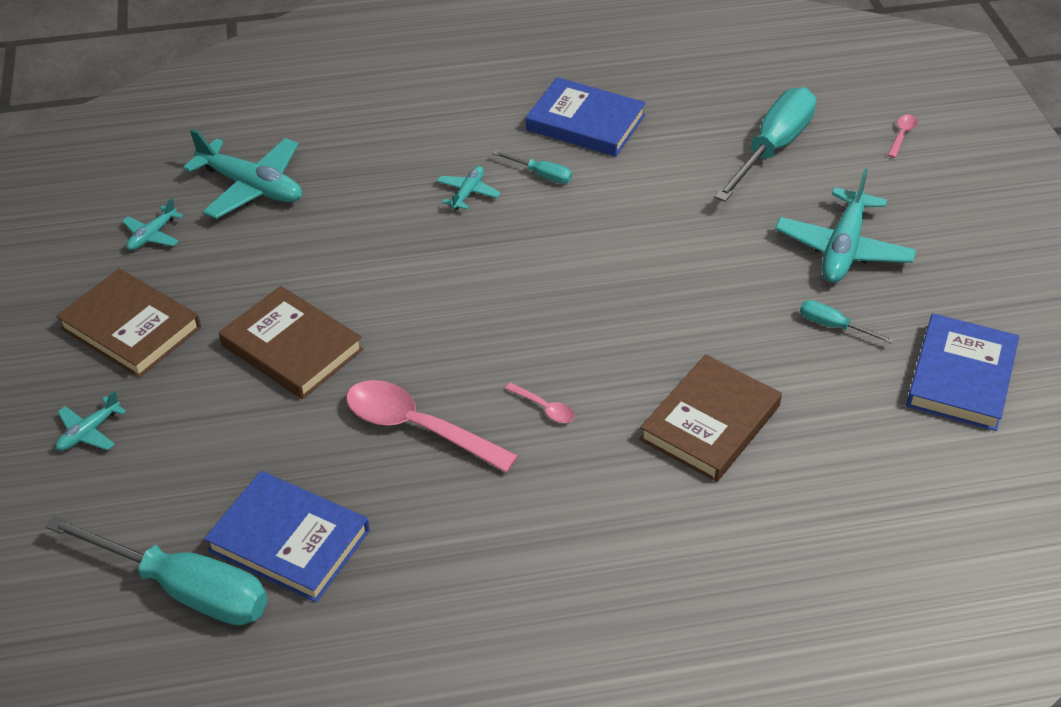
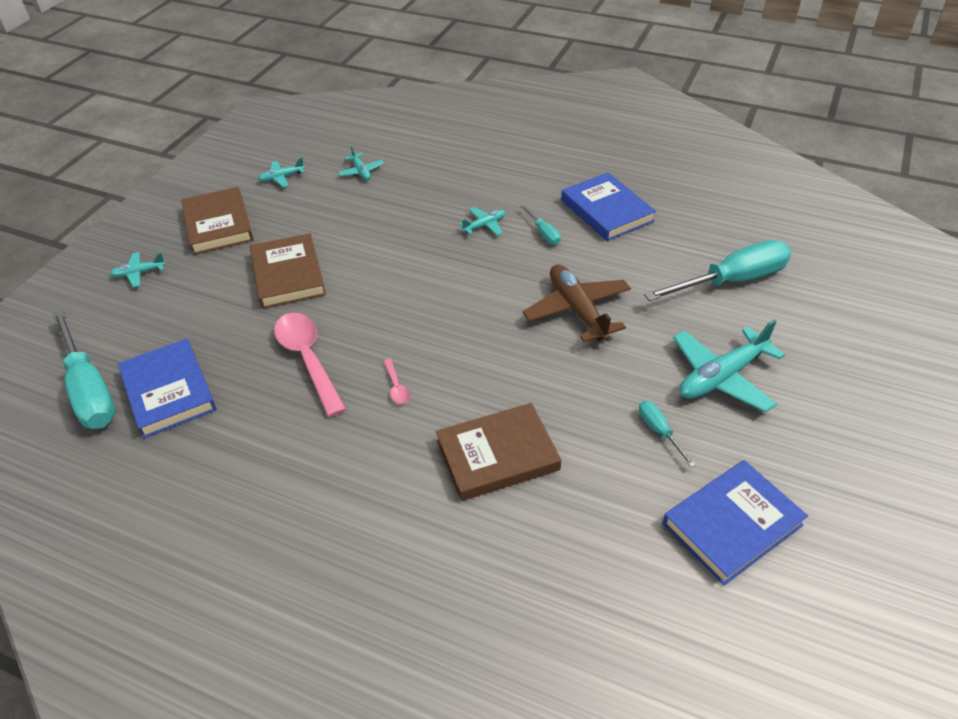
camera: 35 degrees right, 0 degrees up
(251, 187) = (361, 171): turquoise plane -> turquoise plane, size x0.50
(653, 243) = (577, 310): none -> brown plane
(901, 135) = (851, 313): pink spoon -> none

